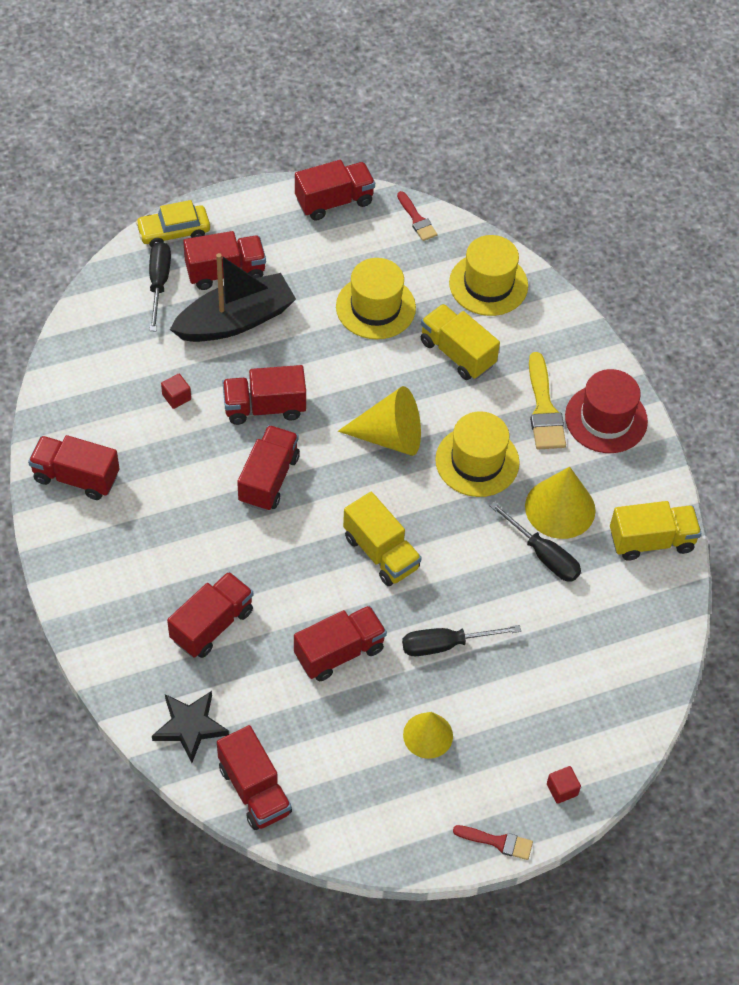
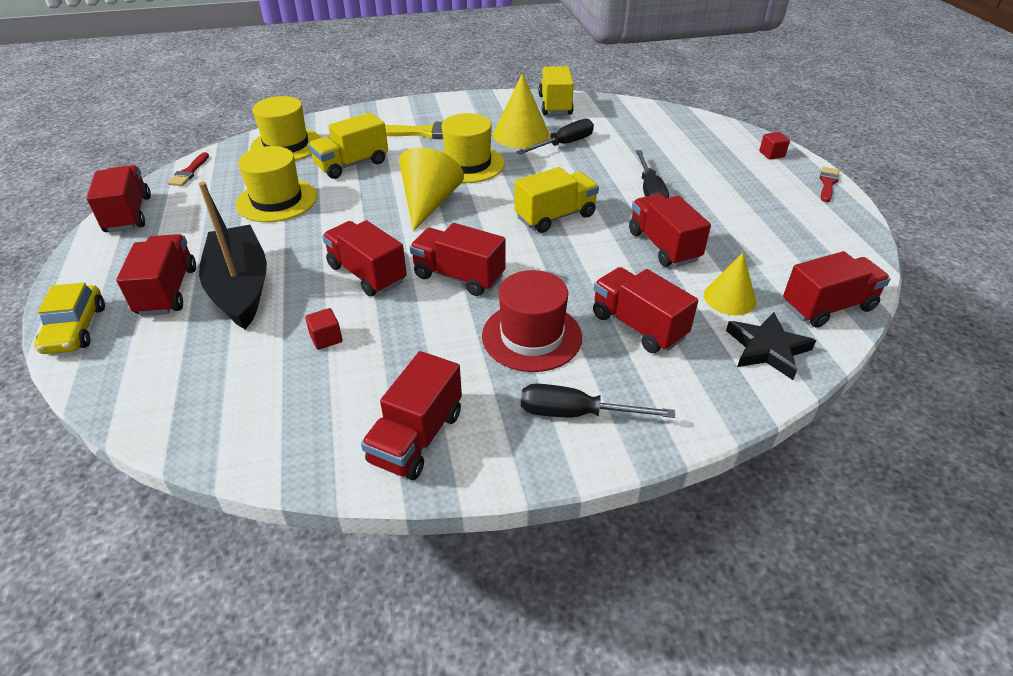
camera: 80 degrees left, 15 degrees down
(159, 283) = (146, 345): black screwdriver -> black screwdriver (576, 414)
(264, 407) = (367, 274): red truck -> red truck turned 135 degrees clockwise
(417, 219) = (189, 172): red brush -> red brush turned 120 degrees clockwise
(428, 735) = (740, 206): yellow cone -> yellow cone (729, 298)
(606, 419) = (443, 111): red hat -> red hat (531, 336)

